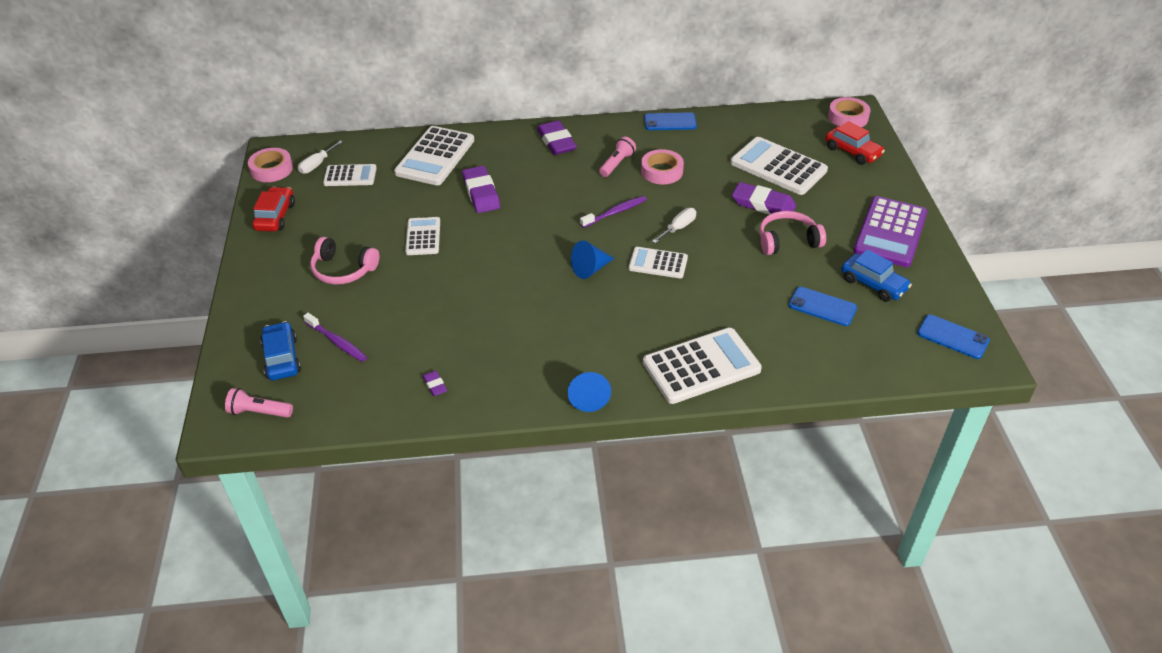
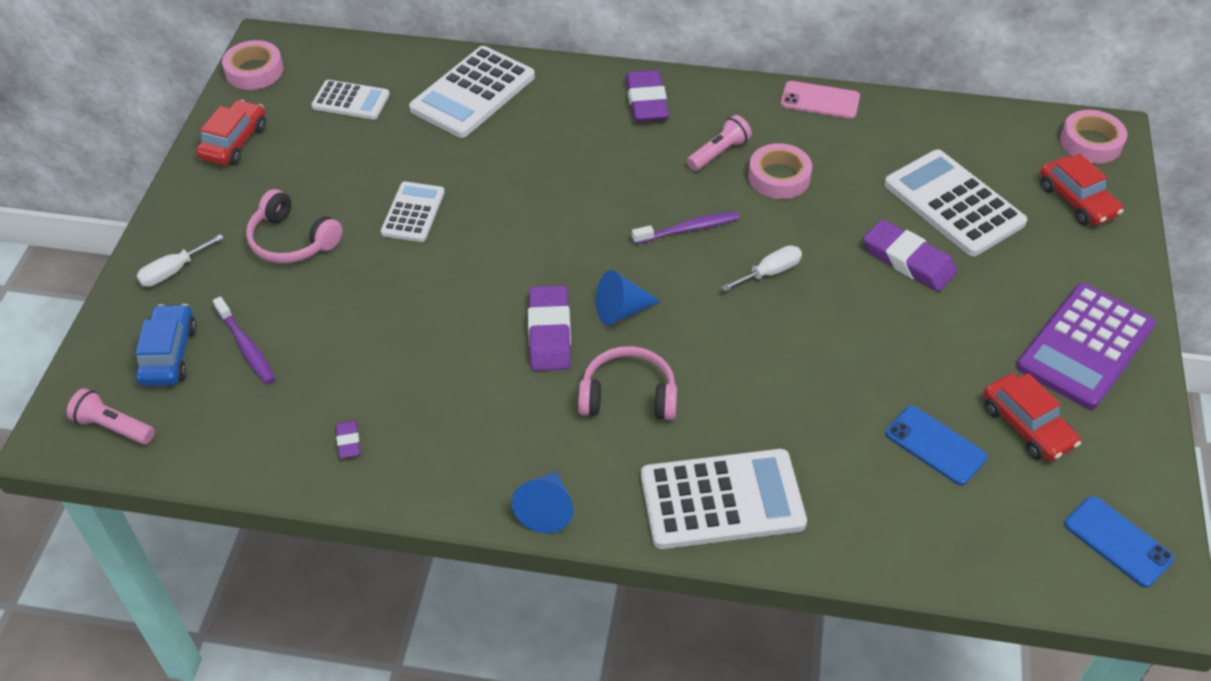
camera: 15 degrees right, 5 degrees up
(317, 165) = (314, 75): white screwdriver -> white screwdriver (173, 271)
(481, 193) = (514, 161): purple eraser -> purple eraser (549, 333)
(658, 263) = (720, 322): white calculator -> none
(670, 122) = (820, 100): blue phone -> pink phone
(787, 240) = (922, 326): pink headphones -> pink headphones (628, 395)
(873, 284) = (1027, 426): blue car -> red car

